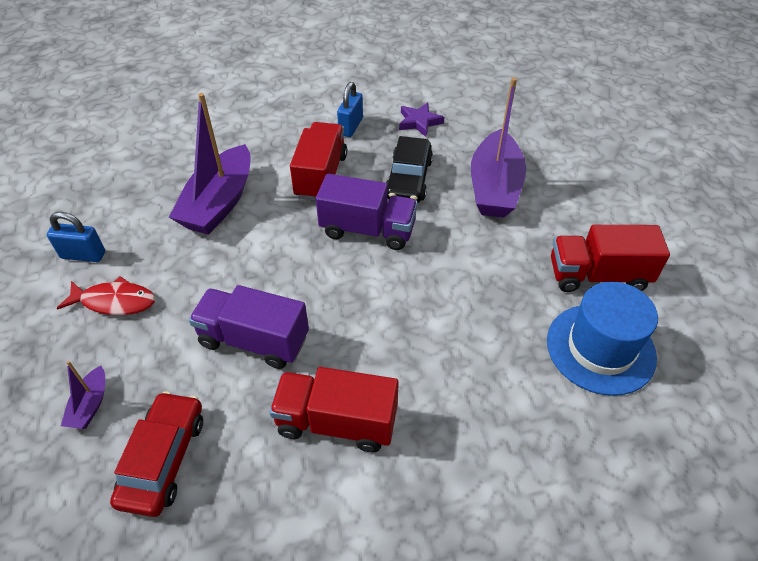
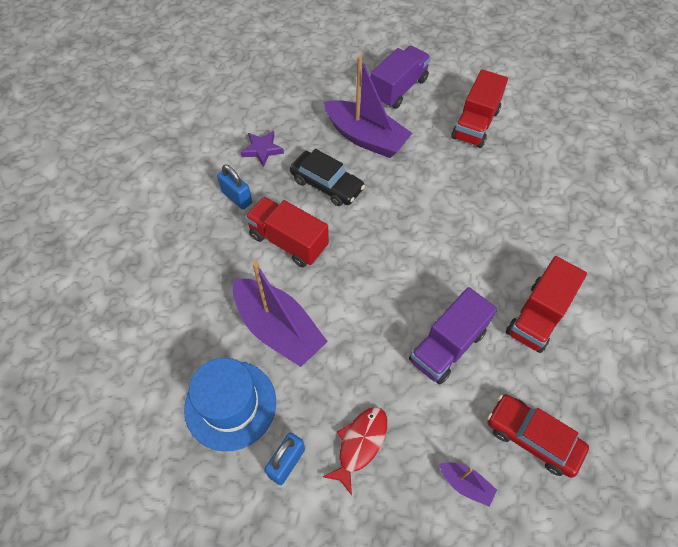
camera: 65 degrees left, 10 degrees up
(367, 230) = (369, 232): purple truck -> purple truck (398, 89)
(600, 348) = (532, 152): blue hat -> blue hat (230, 405)

